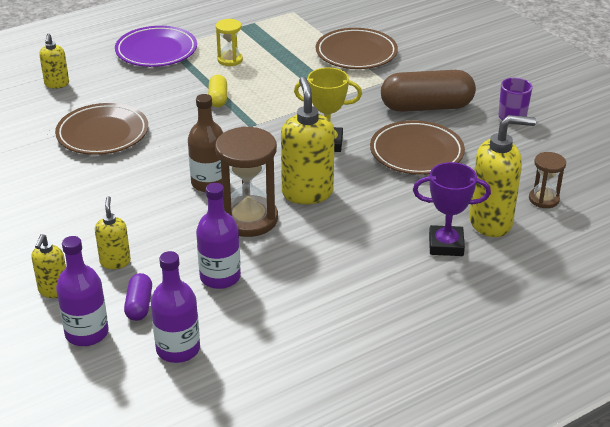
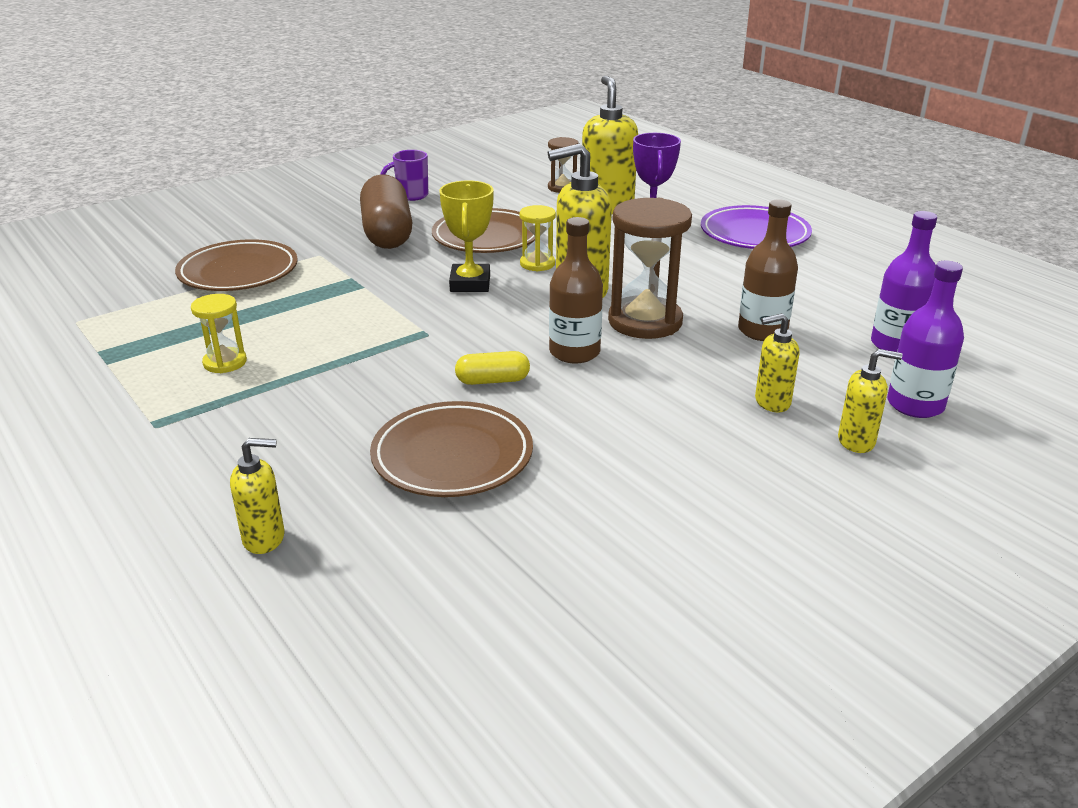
camera: 95 degrees left, 5 degrees down
(139, 305) = (843, 376): purple capsule -> none
(156, 51) = (165, 435): purple plate -> purple plate (754, 234)
(218, 98) = (348, 363): yellow capsule -> yellow capsule (492, 381)
(220, 277) = (762, 331): purple bottle -> brown bottle
(361, 175) = (537, 264): none -> yellow hourglass

